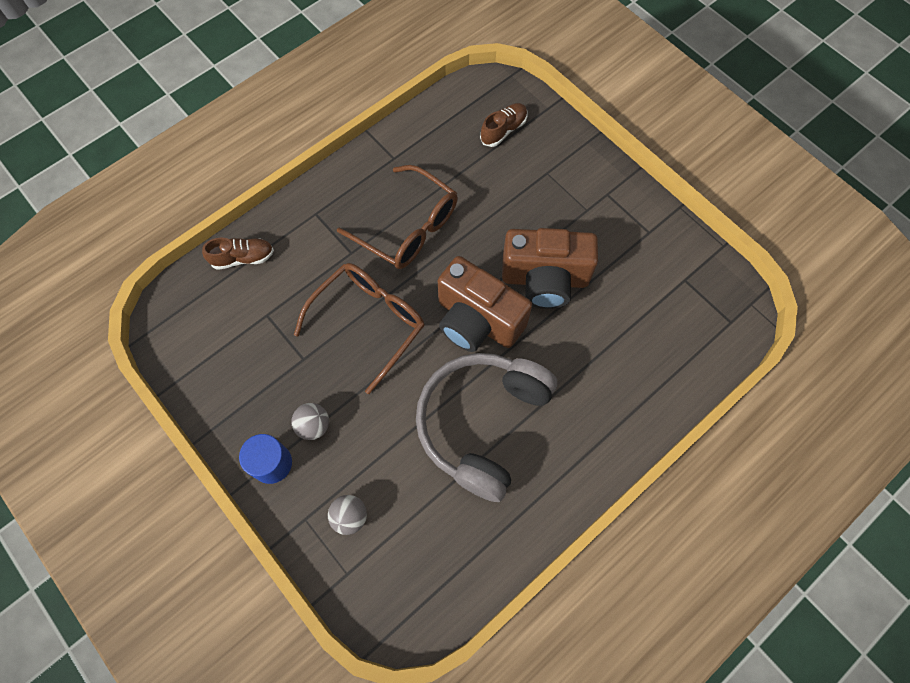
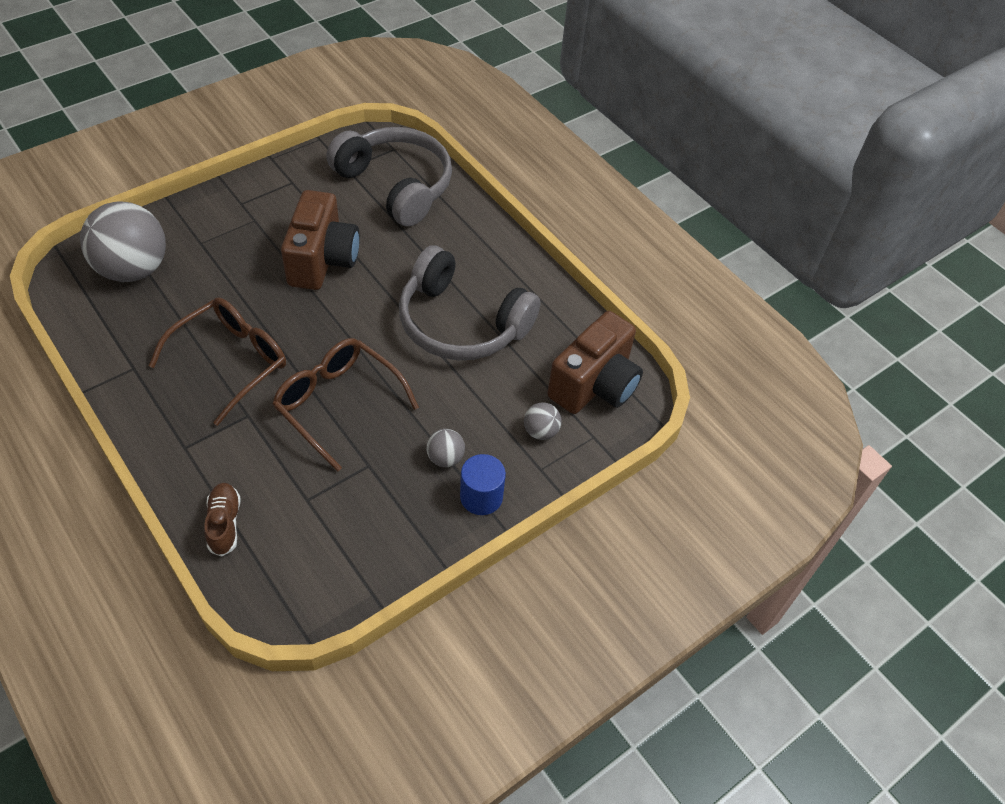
camera: 90 degrees left, 15 degrees down
(477, 320) = (355, 315): brown camera -> brown camera (594, 385)
(503, 130) = (133, 269): brown shoe -> grey ball
(671, 332) = (396, 185): none -> grey headphones

